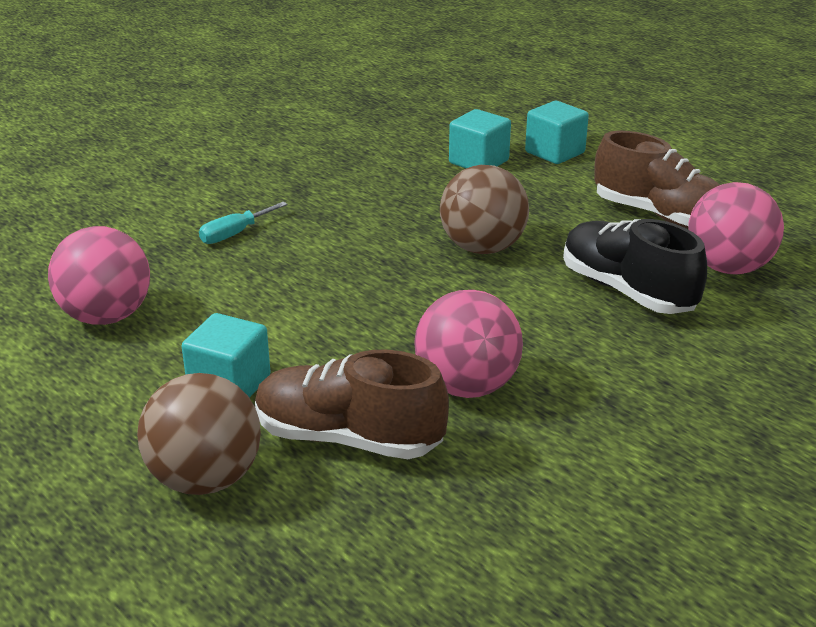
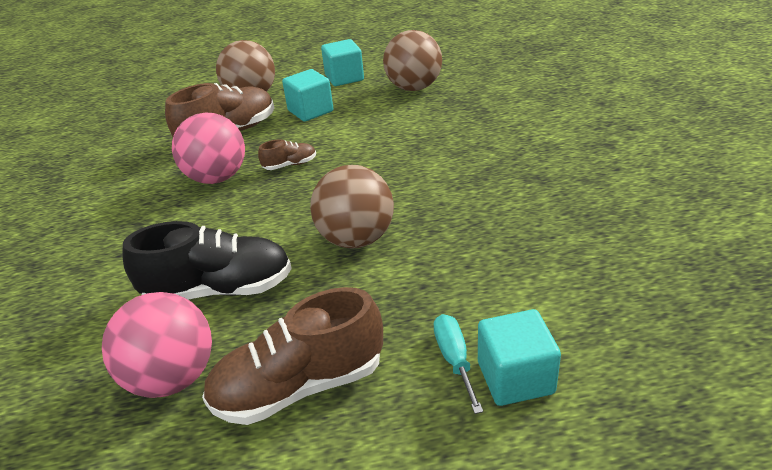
camera: 125 degrees right, 5 degrees up
(106, 316) = (414, 88): pink ball -> brown ball
(234, 234) = (479, 138): turquoise screwdriver -> turquoise screwdriver (454, 359)
(390, 340) = (290, 165): none -> brown shoe
(478, 162) = (527, 301): turquoise cube -> turquoise cube (344, 78)

